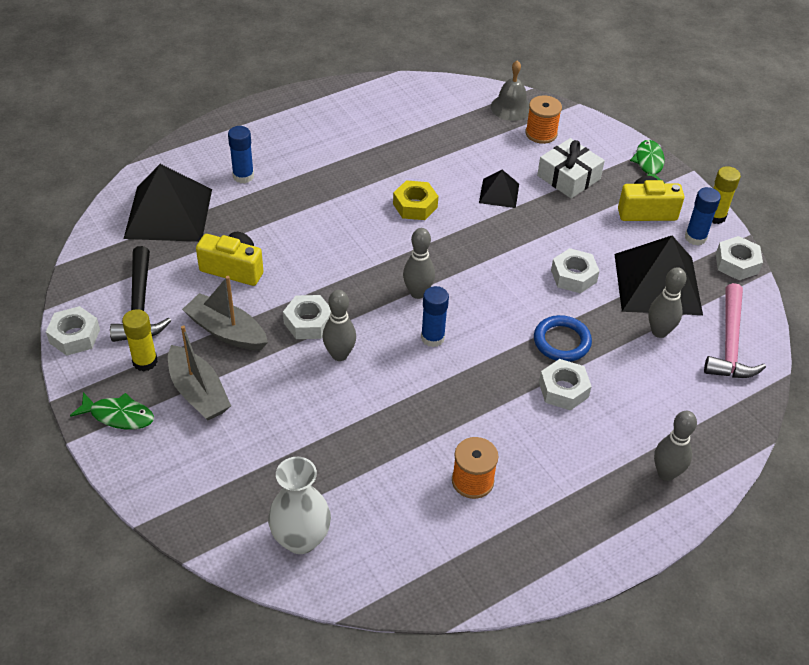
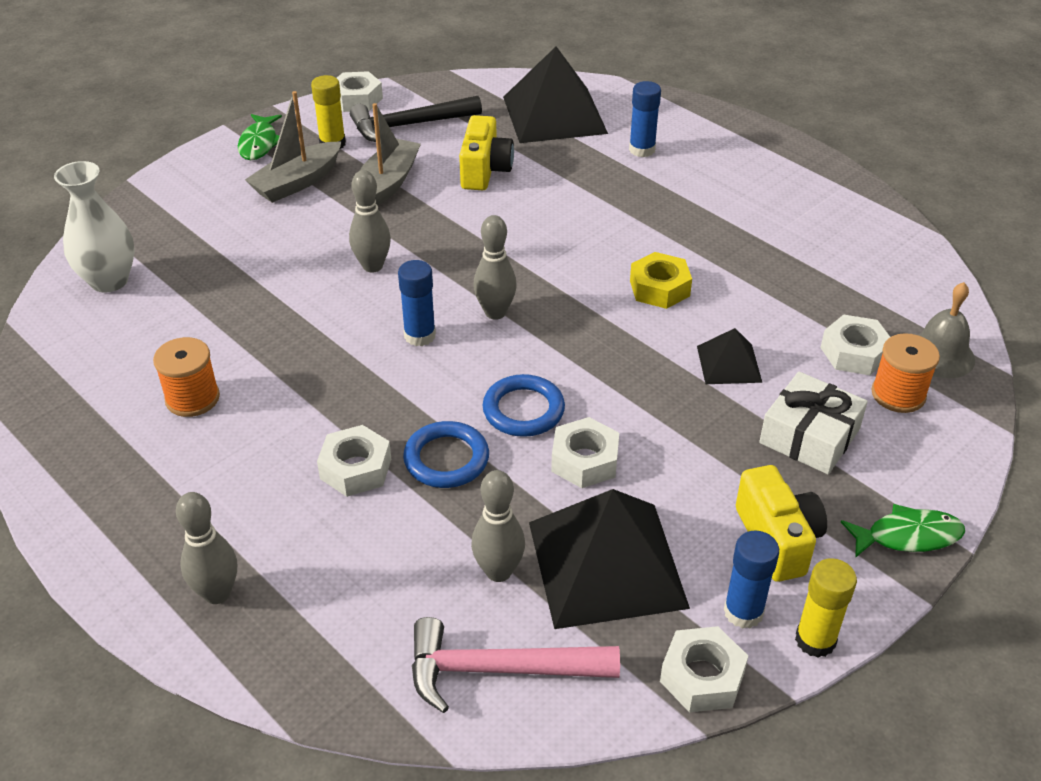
camera: 80 degrees right, 5 degrees down
(308, 322) = (417, 236): white nut -> white nut (854, 353)
(522, 296) = (523, 410): none -> blue ring

